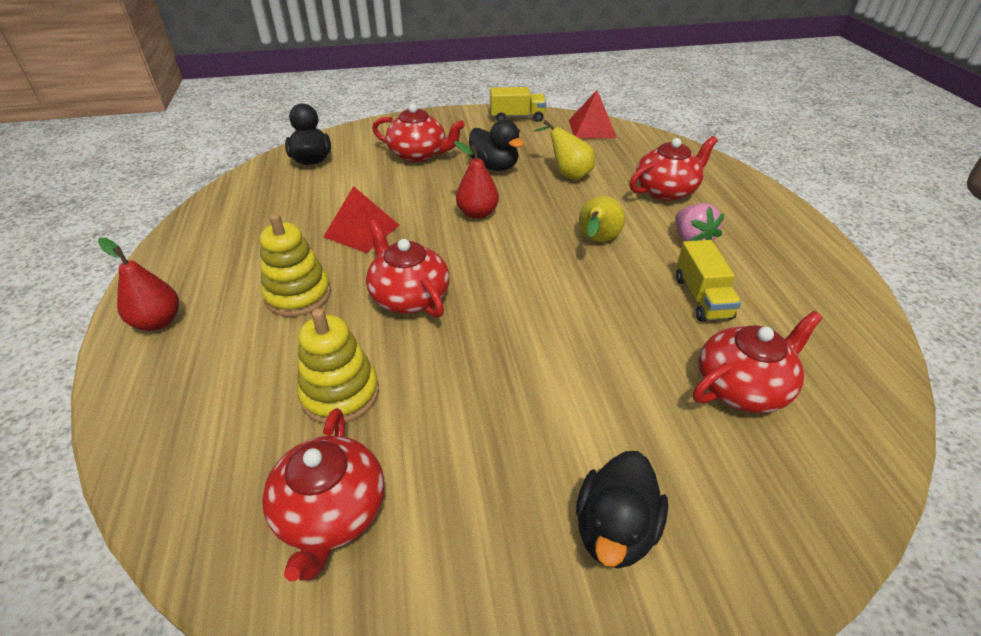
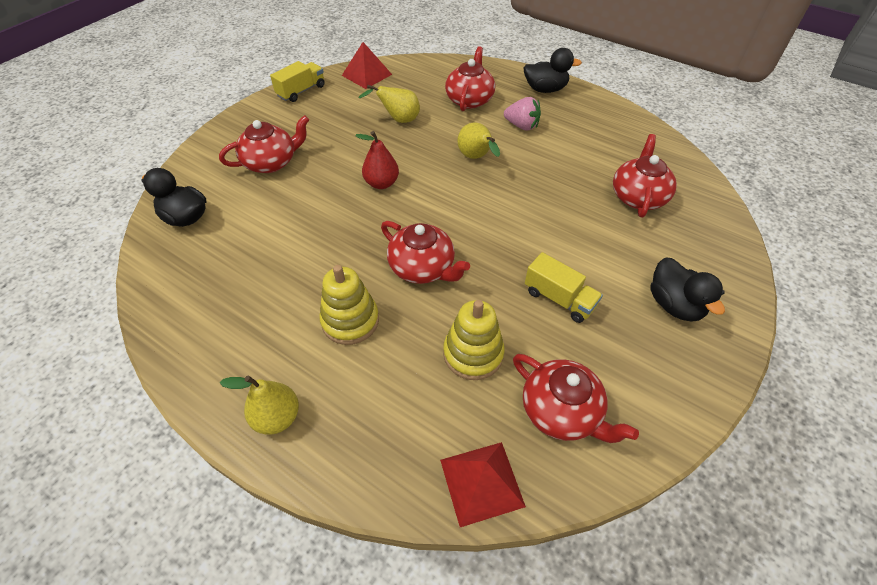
camera: 45 degrees left, 10 degrees up
(158, 321) = (277, 417): red pear -> yellow pear
(361, 231) = (321, 247): red pyramid -> red pyramid (481, 483)
(409, 296) = (422, 268): red teapot -> red teapot turned 150 degrees counterclockwise
(494, 166) = (342, 141): black duck -> black duck (545, 89)
(702, 297) = (567, 159): yellow truck -> yellow truck (559, 299)

